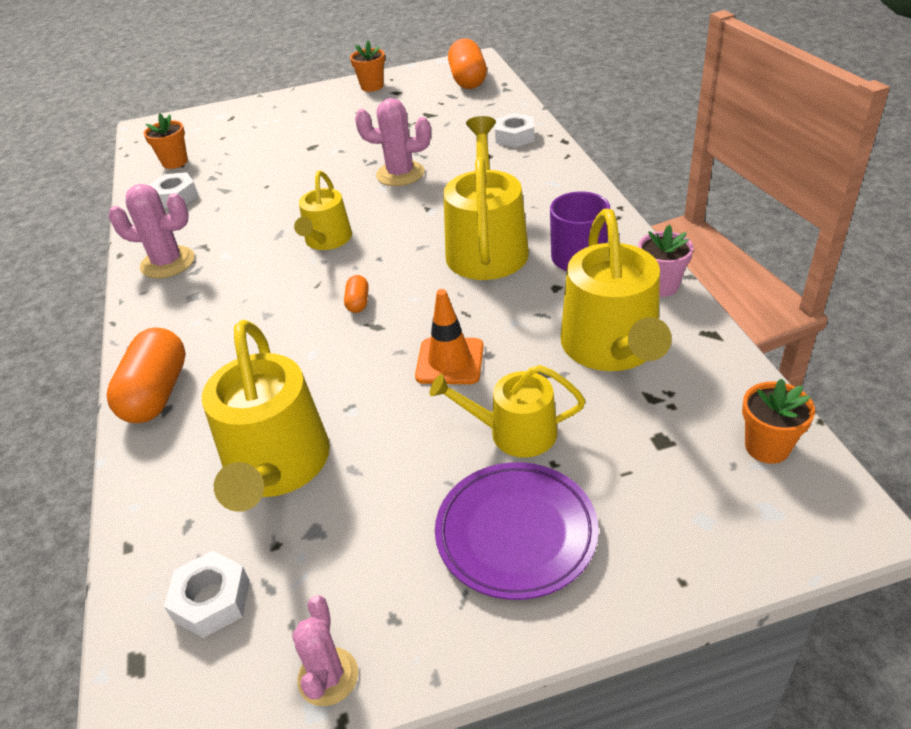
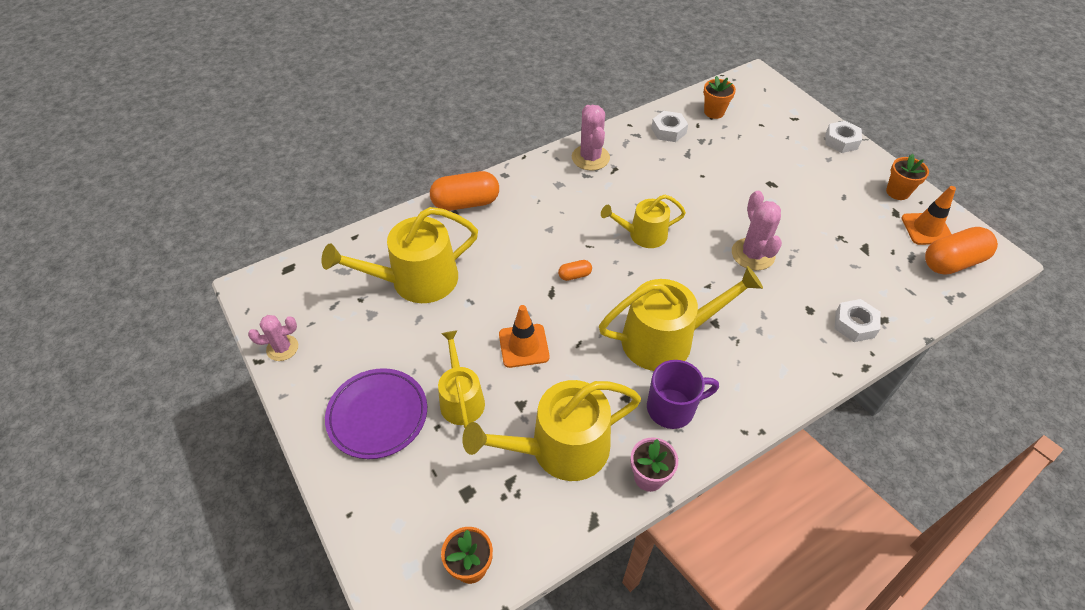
camera: 70 degrees right, 10 degrees up
(211, 600) = (324, 284): white nut -> white nut (841, 141)
(424, 83) = (926, 229): none -> orange traffic cone

